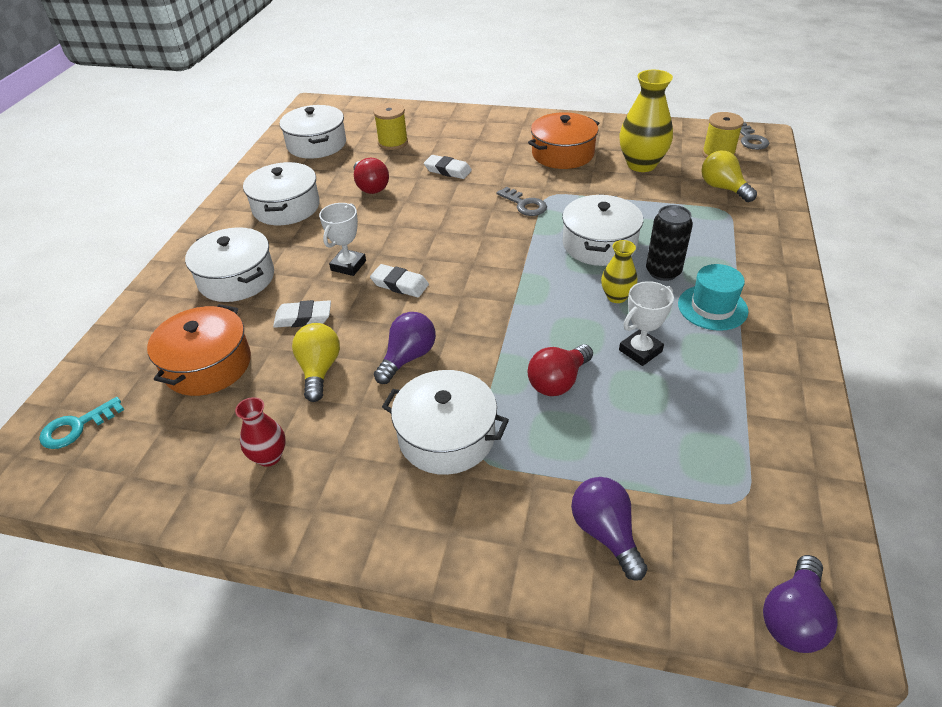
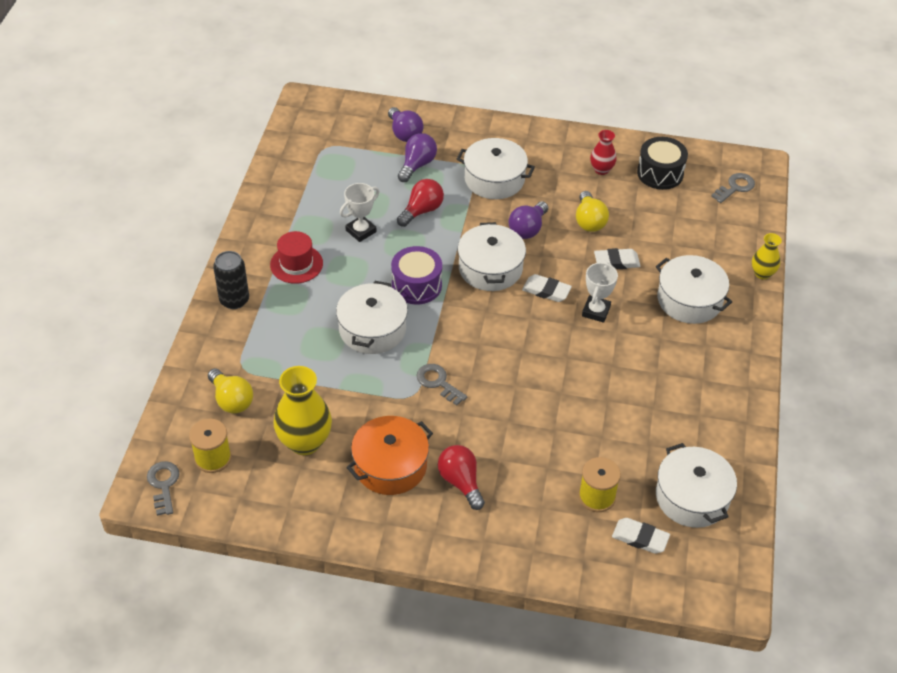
camera: 175 degrees right, 5 degrees up
(76, 427) = (735, 187): turquoise key -> grey key
(177, 451) = (660, 173): none -> black drum
(208, 365) = (671, 226): orange pot -> none
(286, 207) = (683, 386): white pot -> white pot (490, 268)
(370, 187) = (603, 415): red light bulb -> red light bulb (461, 482)
(448, 170) = (522, 440): white eraser -> white eraser (640, 538)
(555, 287) = (416, 285): none -> purple drum
(616, 297) = (368, 275): yellow vase -> yellow vase (762, 273)
(663, 272) = (324, 298): black can -> black can (234, 300)
(712, 307) = (296, 264): turquoise hat -> red hat
(793, 617) = (322, 103): purple light bulb -> purple light bulb (417, 165)

